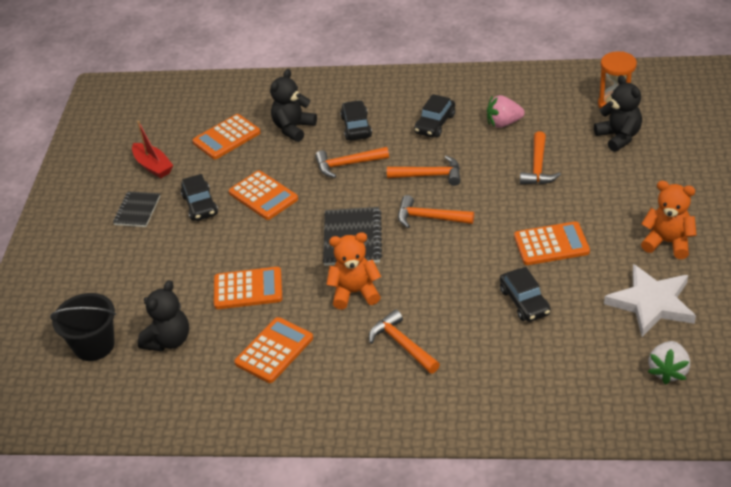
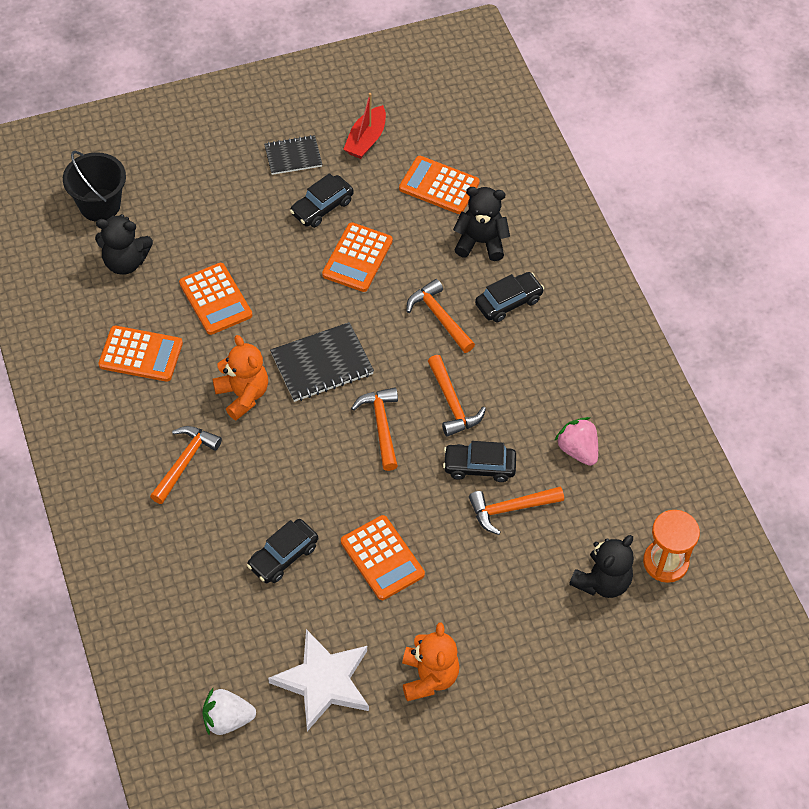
camera: 60 degrees right, 15 degrees up
(435, 124) = (546, 379): black car -> black car (479, 467)

